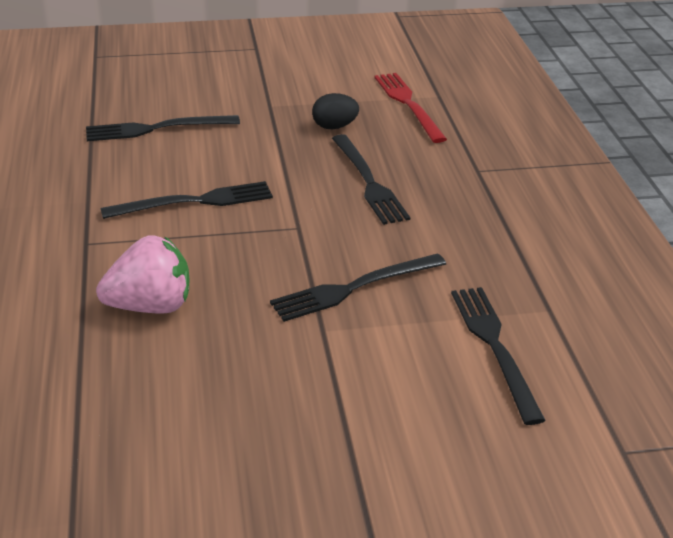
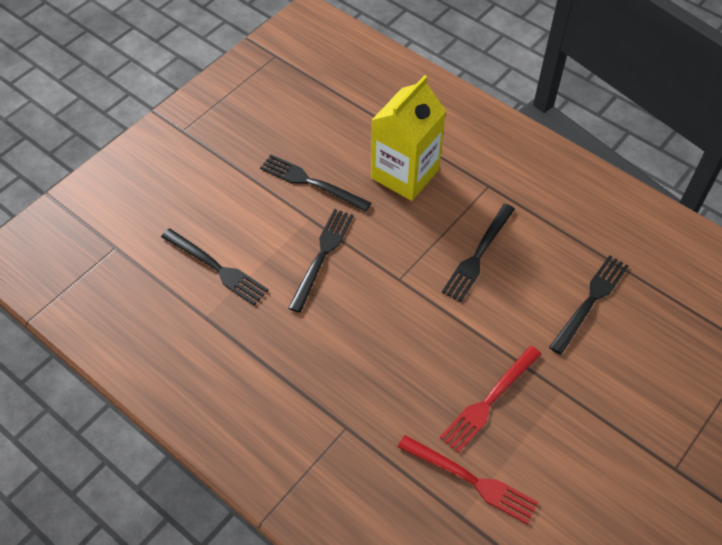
camera: 140 degrees right, 20 degrees up
(150, 306) = (405, 174): pink strawberry -> yellow carton
(334, 127) = (489, 400): black egg -> red fork
(368, 182) = (403, 353): black fork -> black fork (311, 182)

